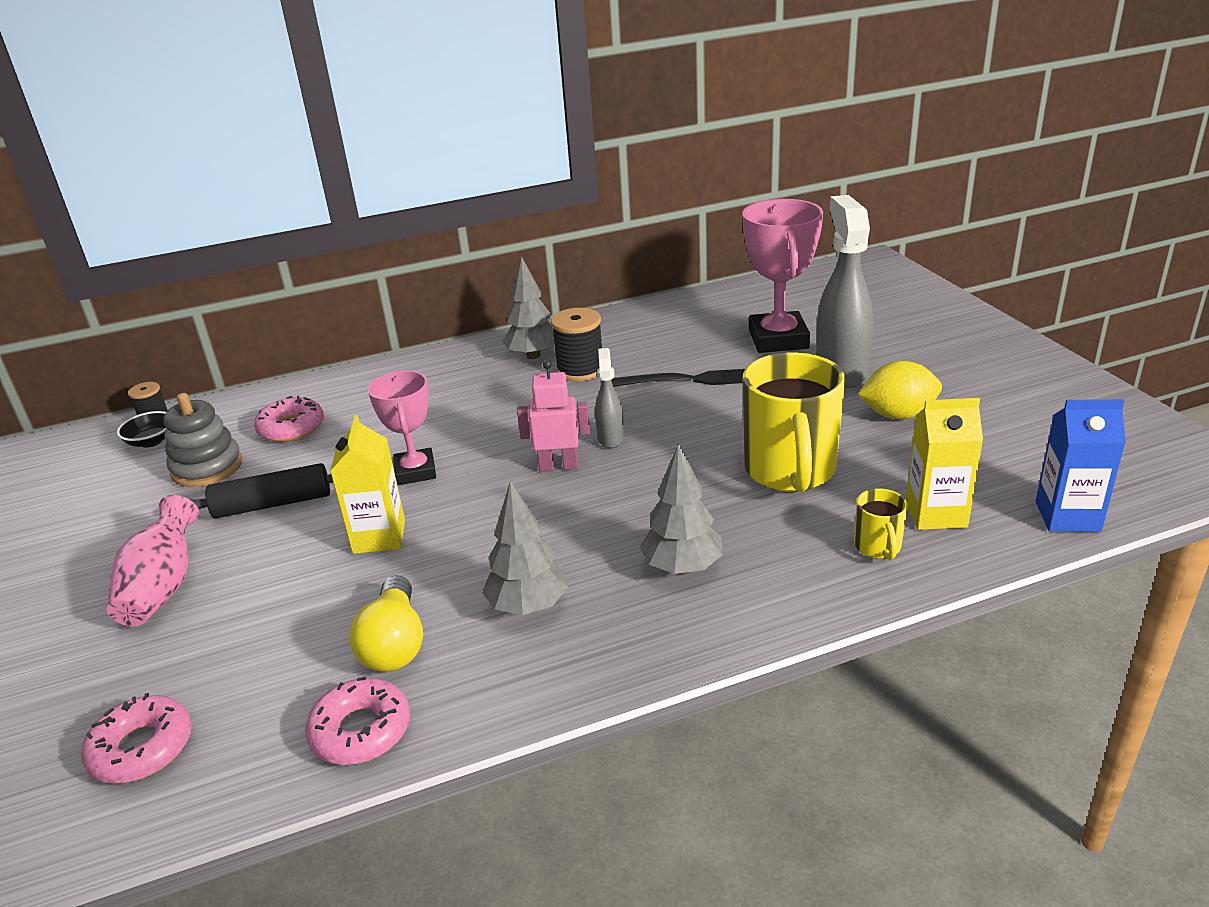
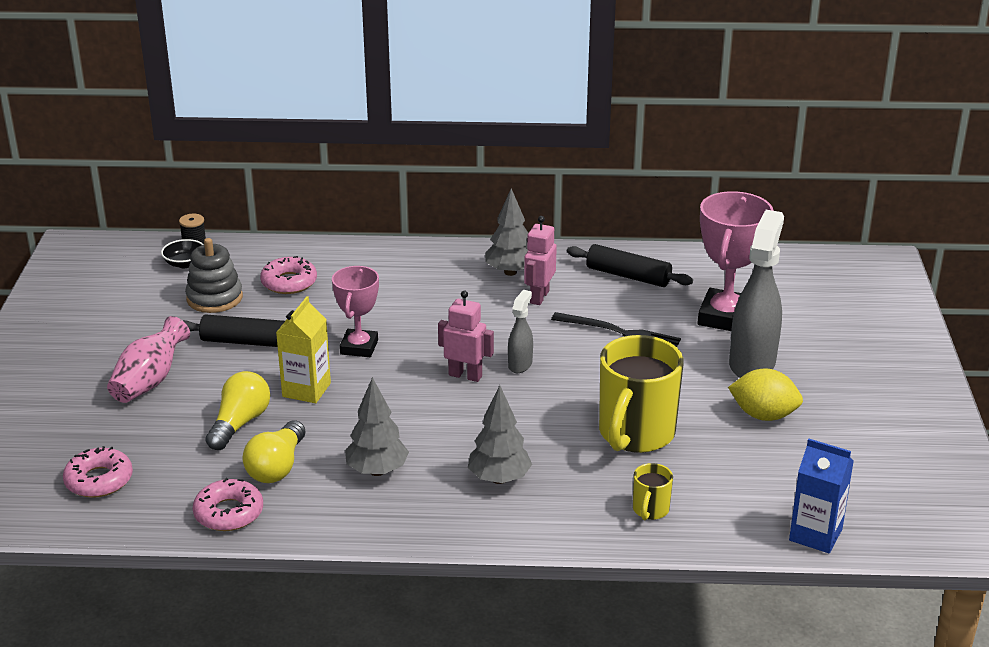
camera: 20 degrees right, 0 degrees up
(314, 603) = (240, 423): none -> yellow light bulb
(580, 370) = (539, 297): black spool -> pink robot
(654, 329) = (628, 276): none -> black rolling pin
(936, 514) = (717, 501): yellow carton -> none

